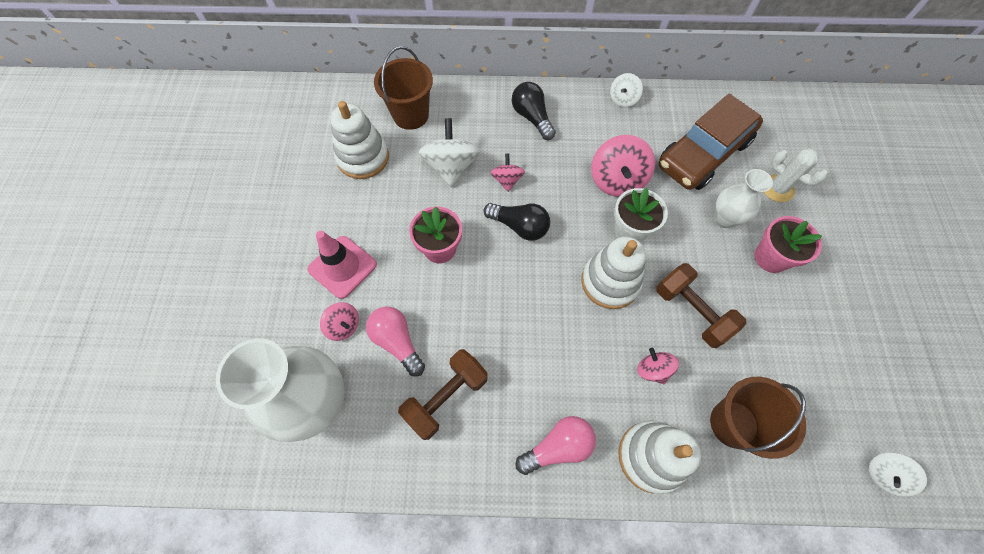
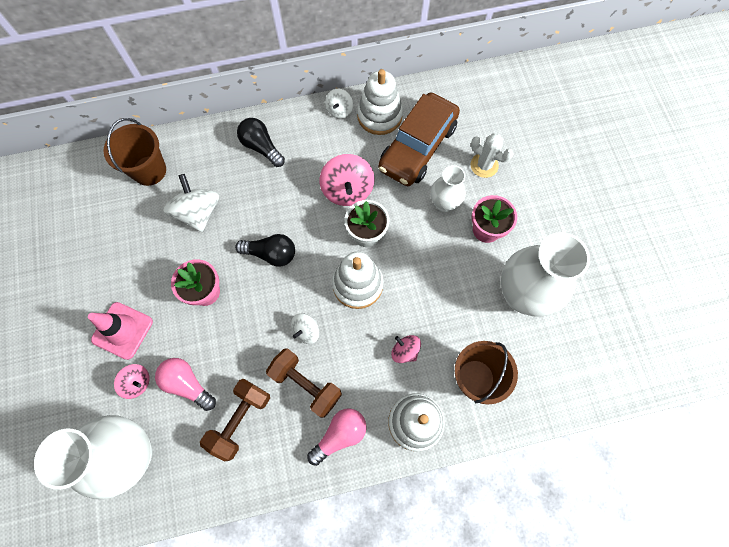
camera: 15 degrees left, 5 degrees up
(363, 157) = (115, 223): white stacking toy -> white stacking toy (379, 116)
(507, 180) = (251, 213): pink spinning top -> none
(691, 311) = (428, 293): brown dumbbell -> brown dumbbell (306, 385)
(805, 341) = (522, 295): none -> white vase
(883, 474) = (592, 386): white spinning top -> white spinning top (306, 331)

